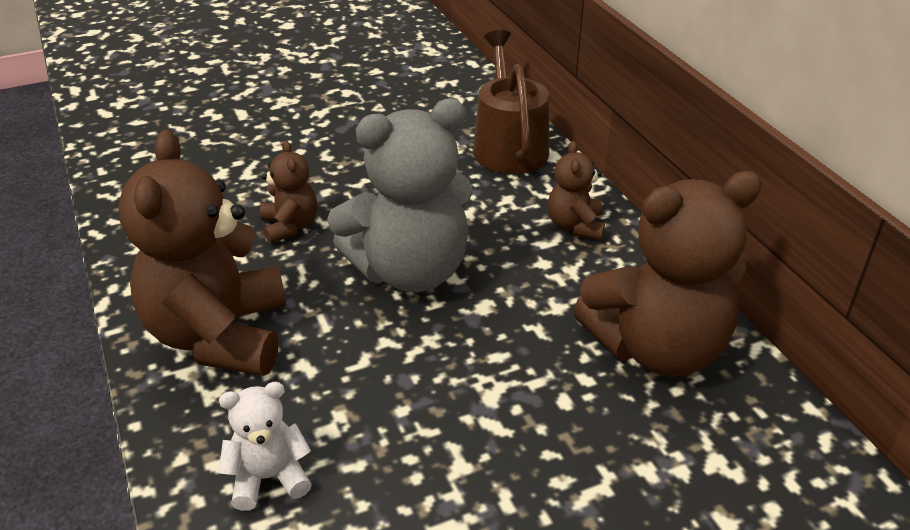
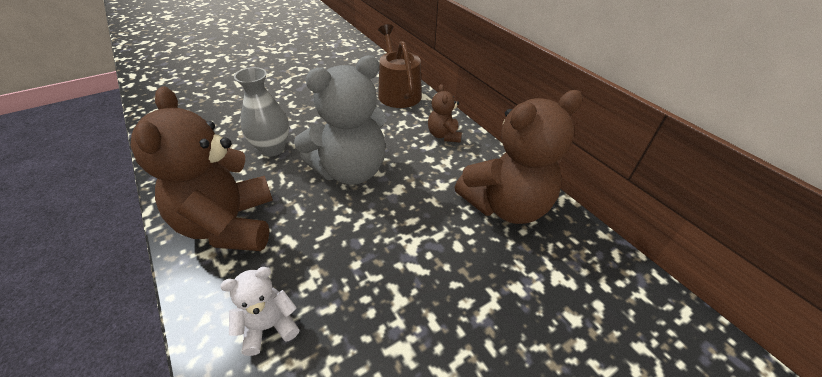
camera: 10 degrees left, 5 degrees up
(290, 226) = (272, 148): brown teddy bear -> grey vase

